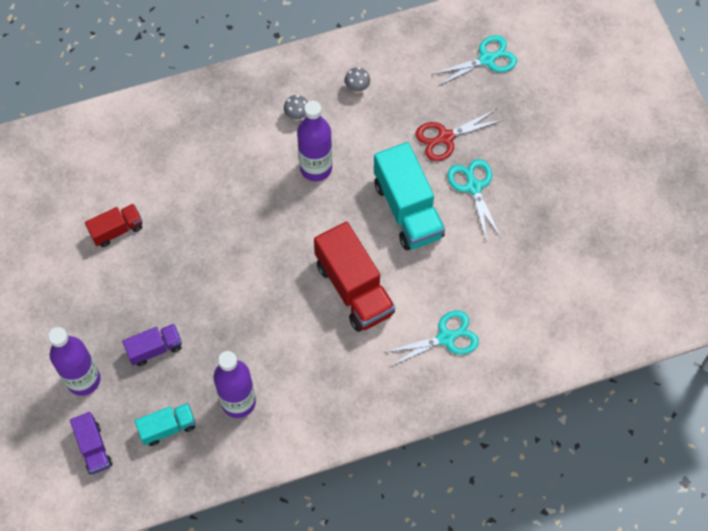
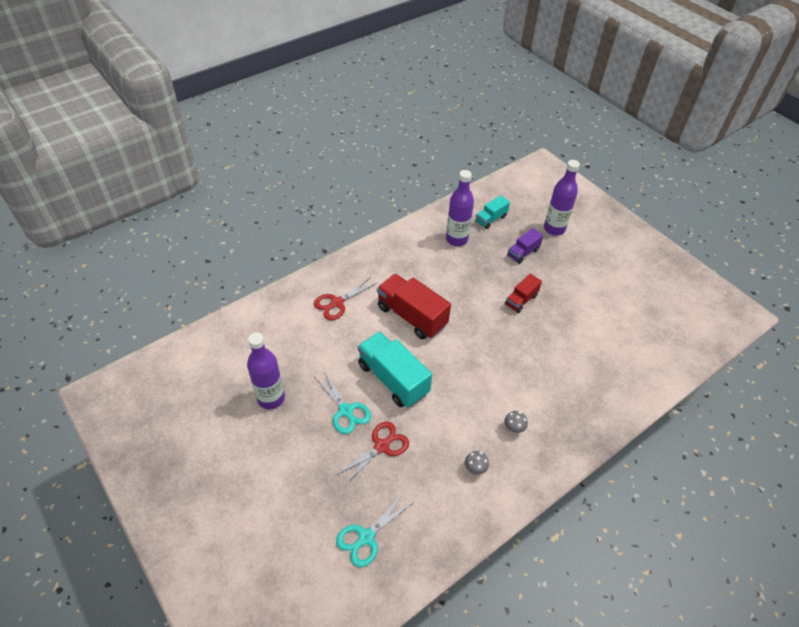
camera: 160 degrees right, 15 degrees down
(93, 448) = (526, 202): purple truck -> none
(117, 230) = (593, 310): red truck -> red truck (521, 300)
(316, 168) = (477, 391): purple bottle -> purple bottle (271, 398)
(447, 337) = (336, 303): turquoise scissors -> red scissors

